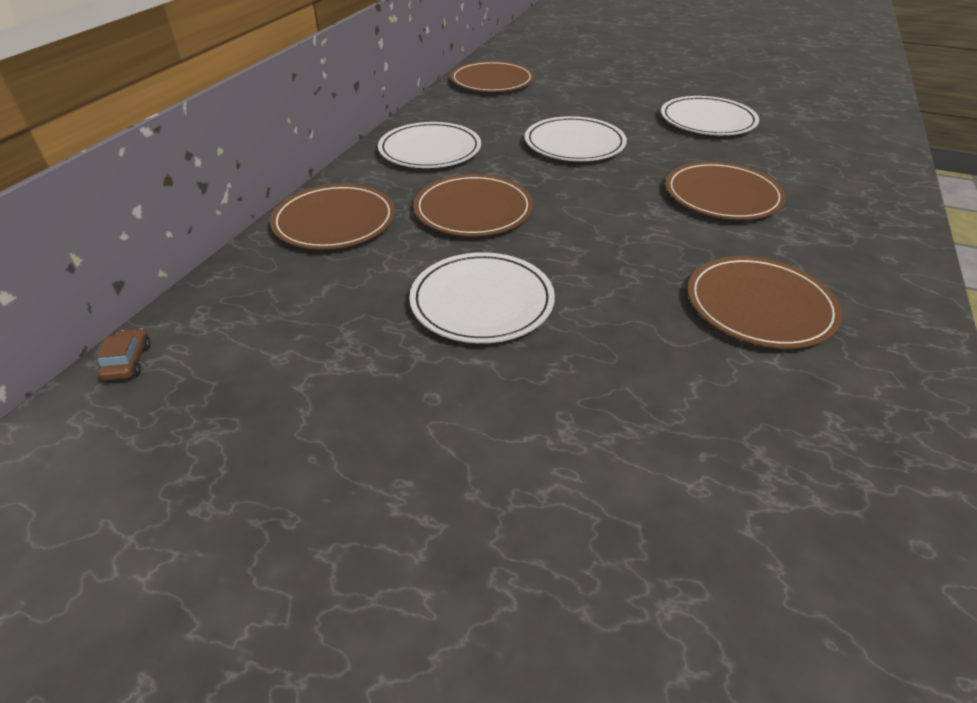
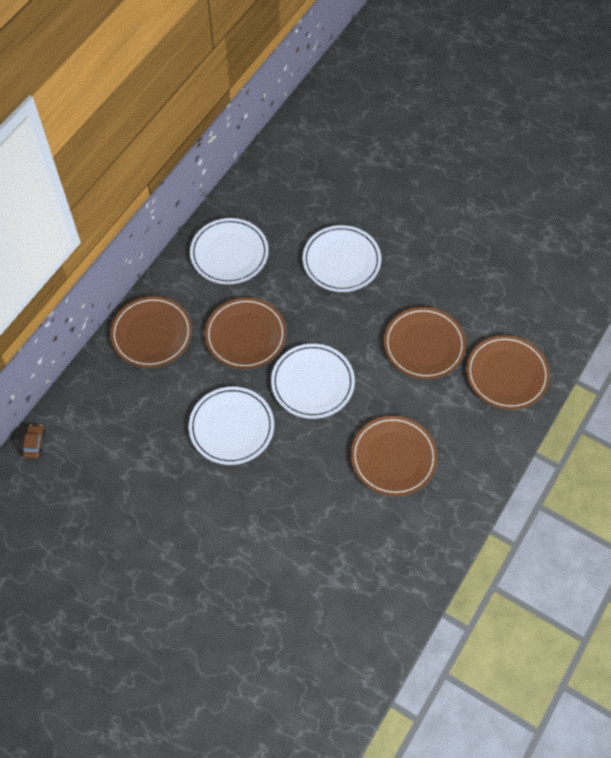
camera: 10 degrees right, 20 degrees up
(492, 81) = (302, 147): brown plate -> brown plate (507, 374)
(707, 120) = (461, 241): white plate -> white plate (312, 382)

